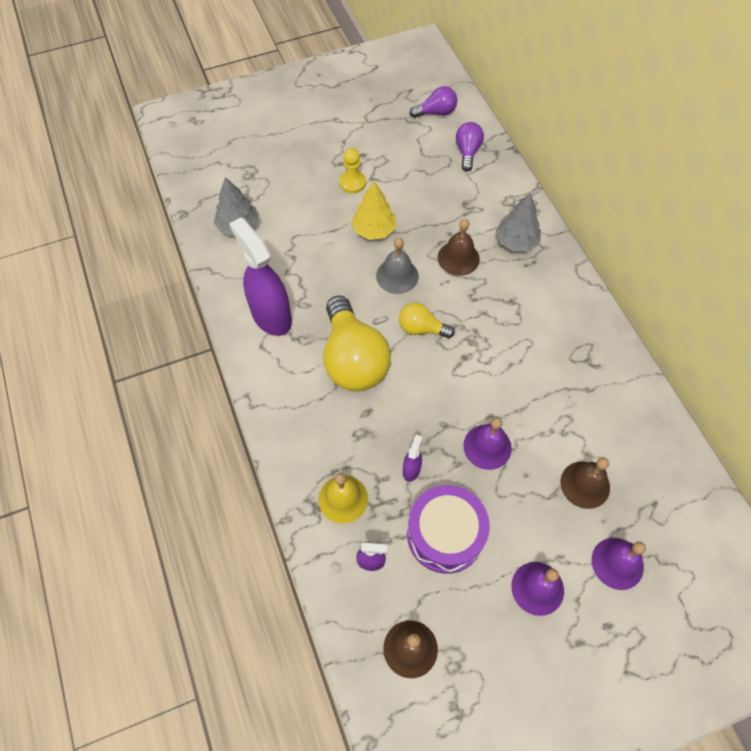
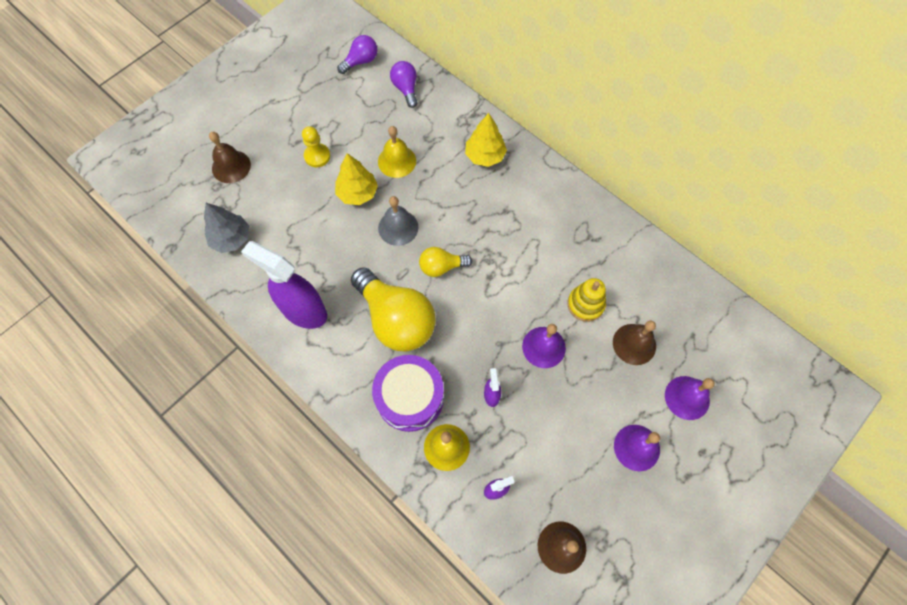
camera: 25 degrees left, 5 degrees up
(426, 214) = (397, 161): none -> yellow bell
(445, 534) = (544, 437): purple drum -> purple drum (410, 397)
(458, 258) = (443, 190): brown bell -> brown bell (231, 166)
(516, 242) = (485, 156): grey tree -> yellow tree
(551, 424) = (585, 304): none -> yellow stacking toy

